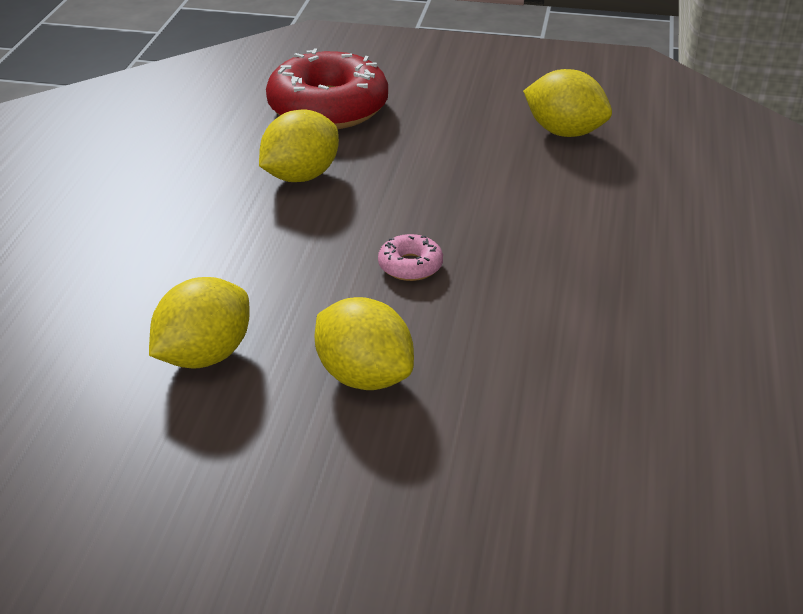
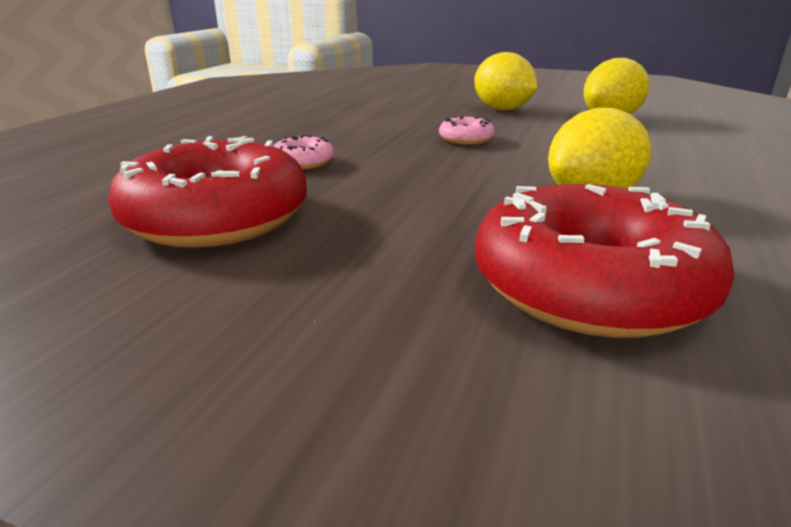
camera: 170 degrees left, 10 degrees down
(559, 201) = (303, 162): none -> pink donut
(564, 132) = (216, 217): yellow lemon -> red donut

